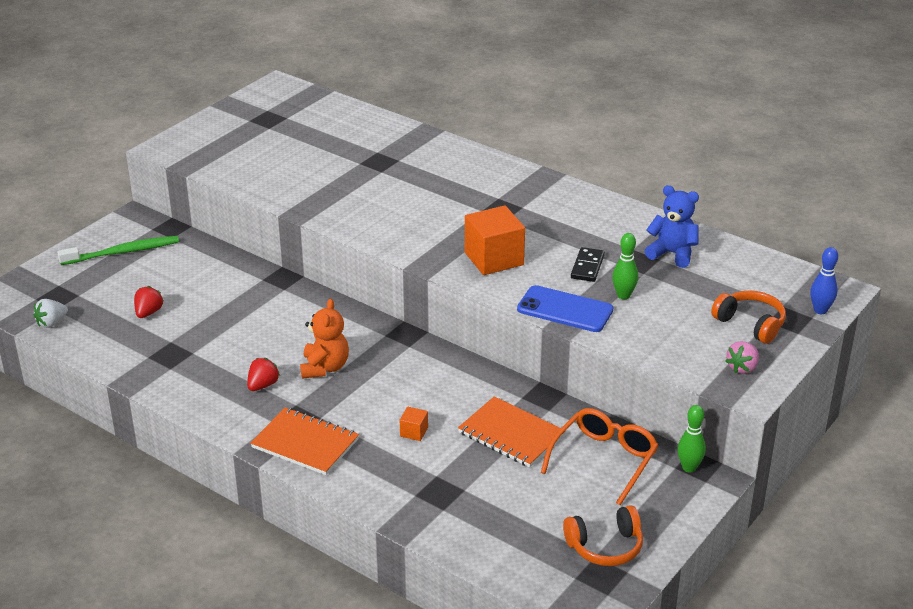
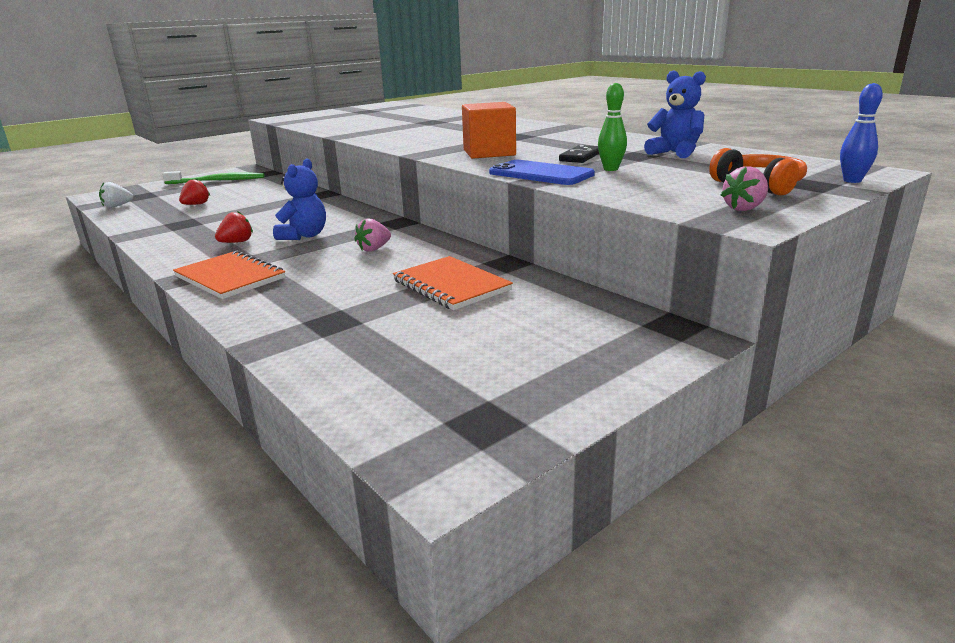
camera: 15 degrees right, 10 degrees down
(324, 367) = (304, 236): orange teddy bear -> blue teddy bear
(410, 385) = (374, 249): none -> pink strawberry
(414, 432) = (347, 277): orange cube -> none
(604, 460) = (550, 312): orange glasses -> none
(605, 546) = (508, 391): orange headphones -> none
(689, 468) = (660, 326): green bowling pin -> none

